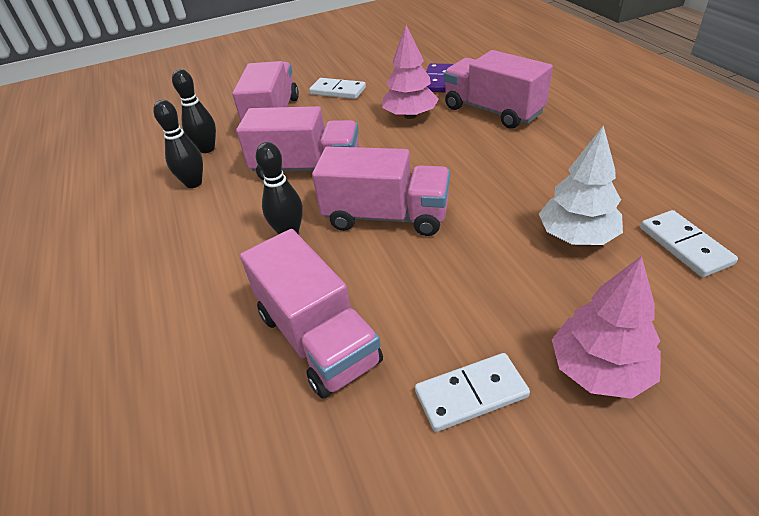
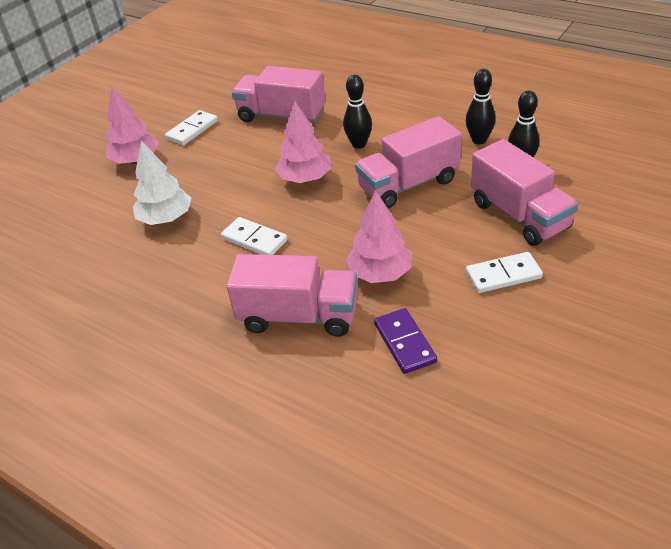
camera: 145 degrees right, 0 degrees up
(386, 216) = (305, 179): pink truck -> pink tree
(685, 245) = (92, 240): white domino -> white domino (254, 239)

